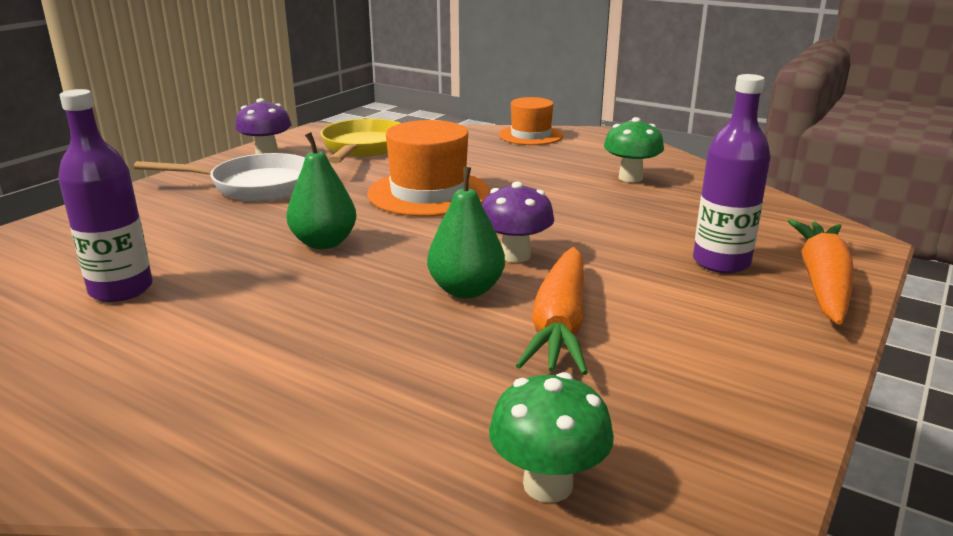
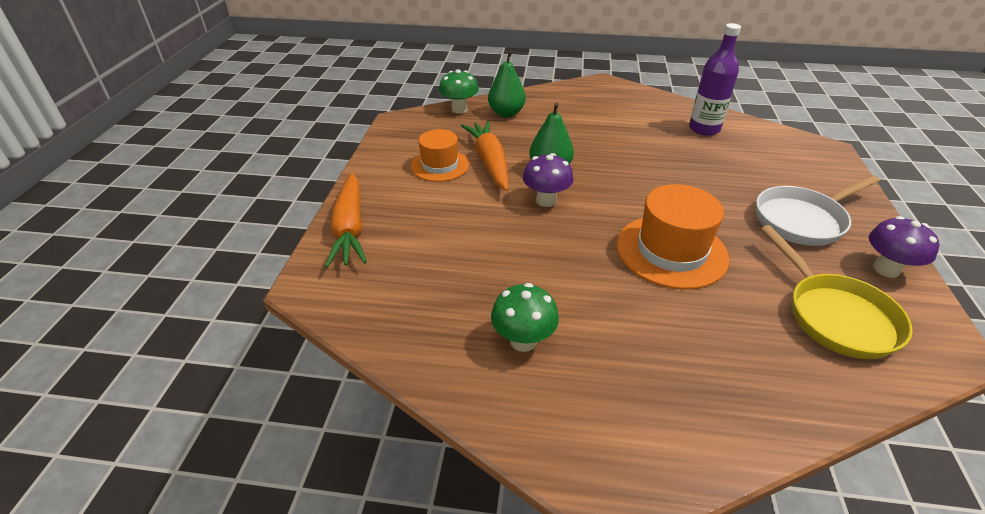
camera: 155 degrees right, 15 degrees up
(324, 243) = (664, 180): green pear -> green pear (506, 113)
(531, 135) = (713, 434): orange hat -> orange hat (440, 165)
(721, 262) = (415, 230): purple bottle -> none

